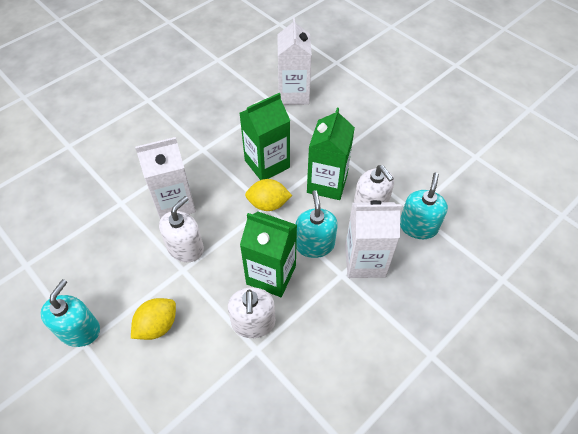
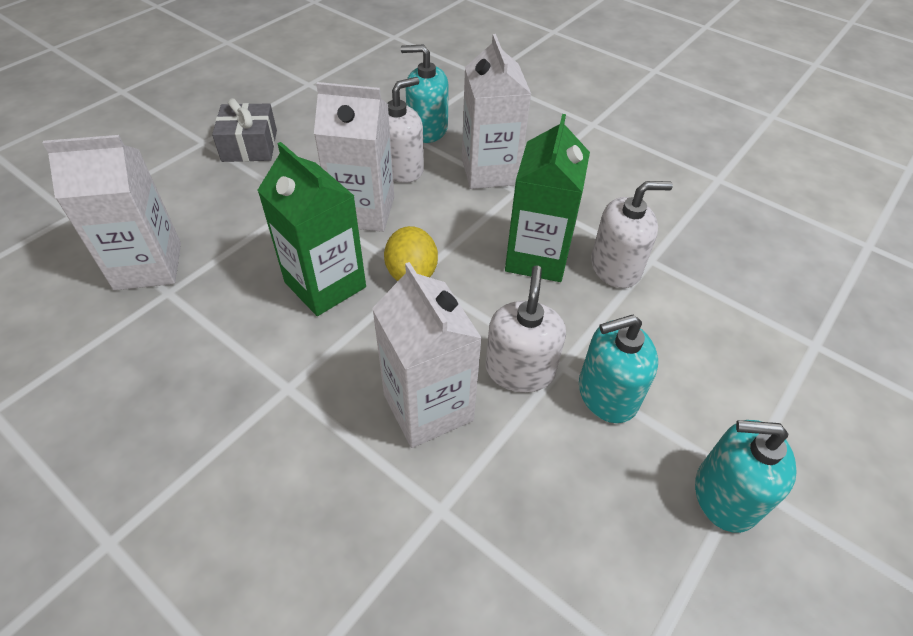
camera: 100 degrees left, 5 degrees down
(157, 326) = (667, 378): yellow lemon -> none
(185, 248) = (520, 370): white soap dispenser -> white soap dispenser turned 75 degrees clockwise
(314, 244) = (476, 217): turquoise soap dispenser -> turquoise soap dispenser (607, 394)
(327, 183) = (363, 211): green carton -> white carton
(396, 127) = (249, 146): none -> grey gift

